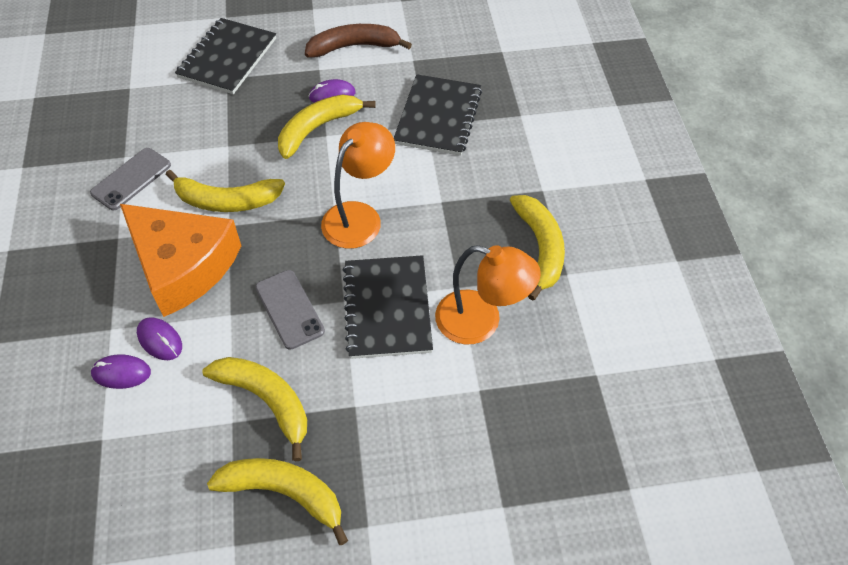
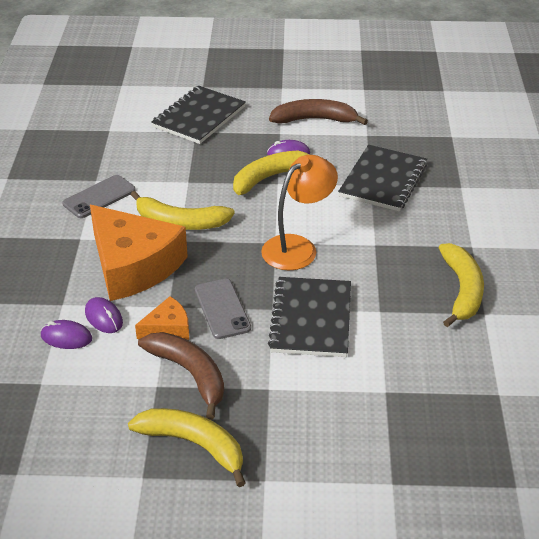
camera: 10 degrees right, 15 degrees down
(233, 344) = (168, 328): none -> orange cheese
(266, 400) = (190, 374): yellow banana -> brown banana
(481, 322) = (396, 340): orange lamp -> none

